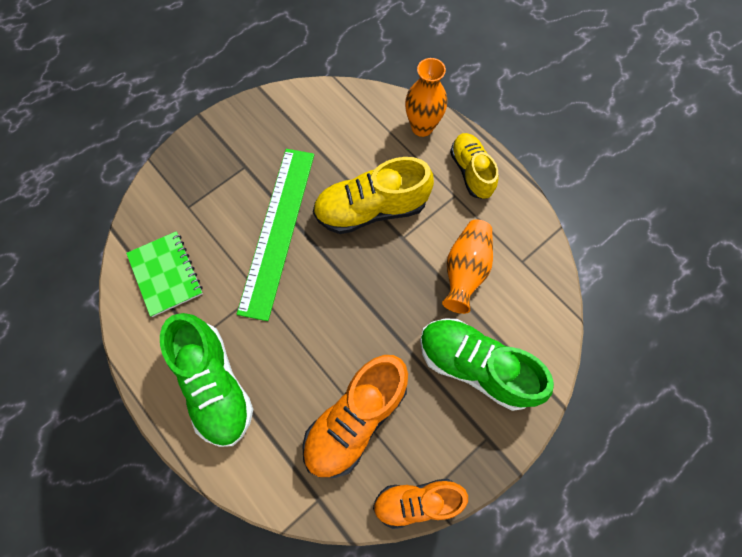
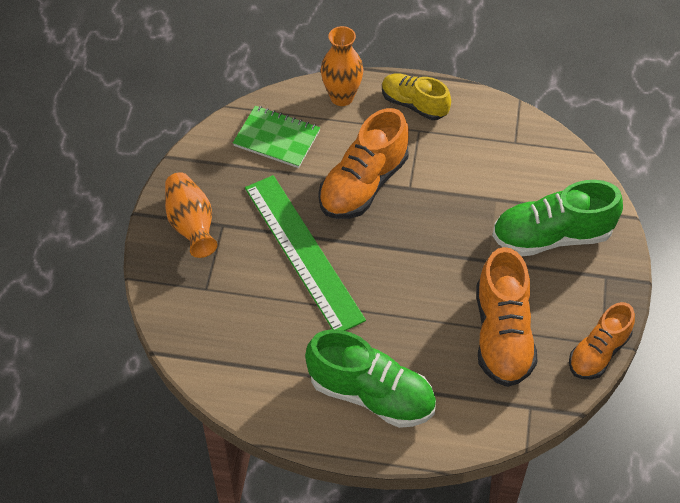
camera: 40 degrees left, 15 degrees down
(166, 274) = (243, 350): green notebook -> green notebook (276, 138)
(371, 209) = (363, 184): yellow shoe -> orange shoe
(465, 270) = (480, 177): orange vase -> orange vase (191, 225)

